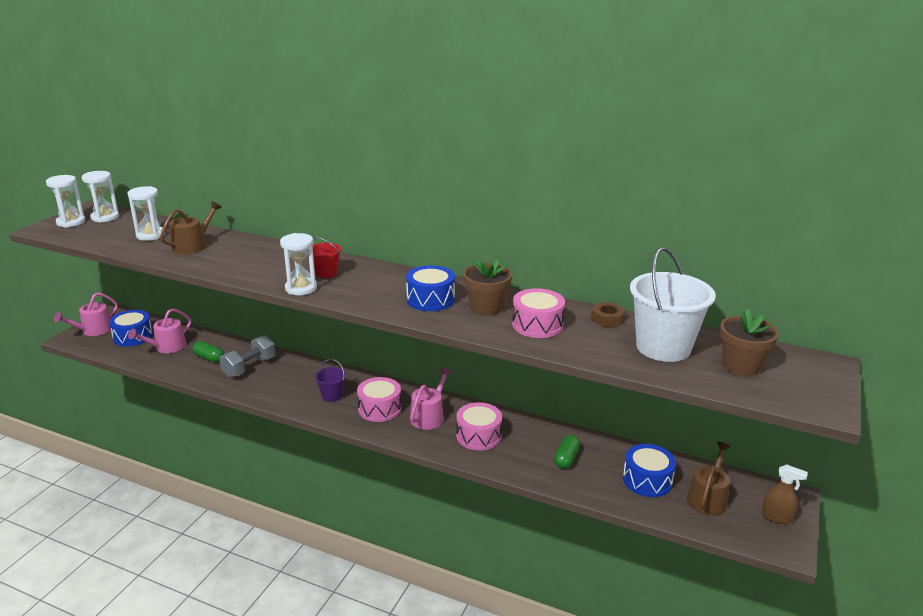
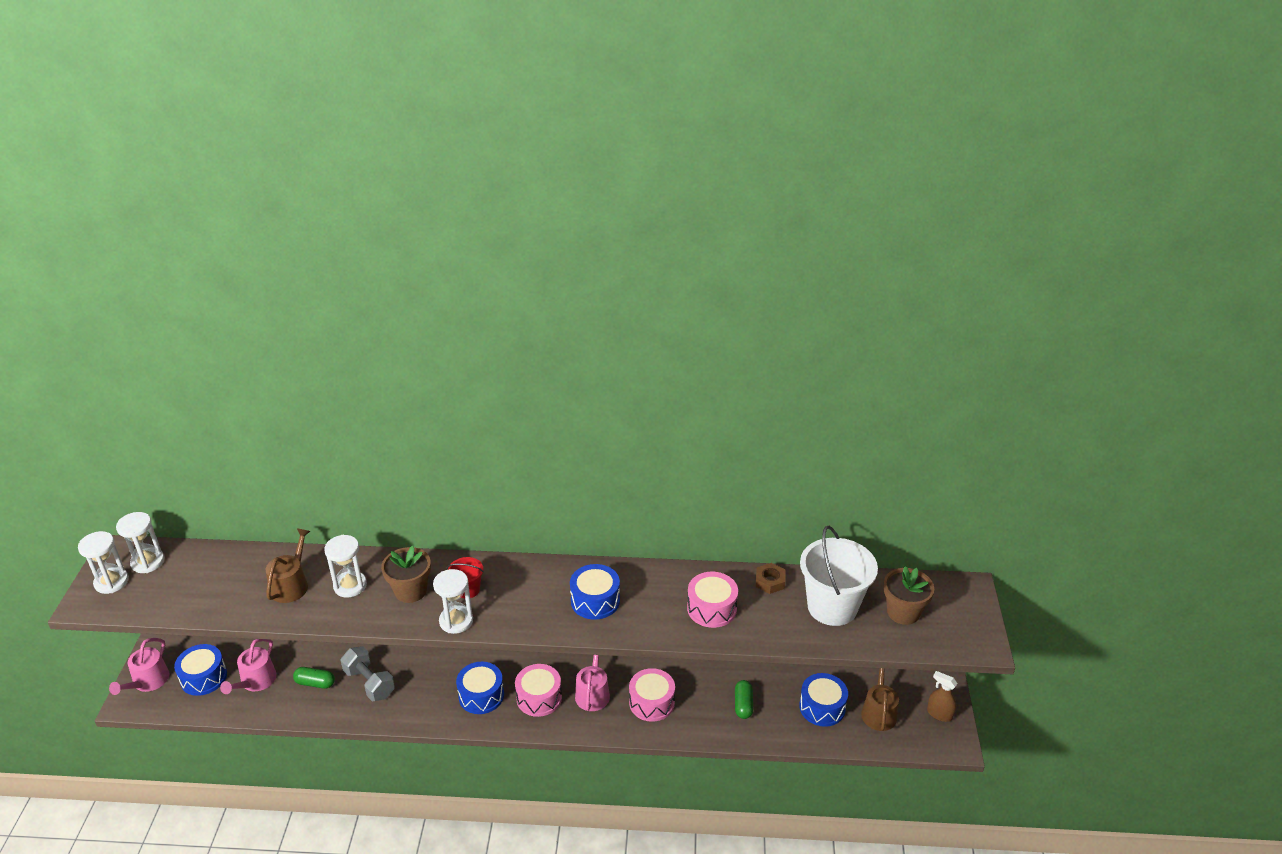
camera: 20 degrees left, 10 degrees up
(150, 235) = (229, 580): white hourglass -> white hourglass (350, 586)
(249, 367) = (369, 683): grey dumbbell -> grey dumbbell turned 60 degrees counterclockwise
(332, 396) = (481, 695): purple bucket -> blue drum
(486, 307) = (654, 597): brown flower pot -> brown flower pot (410, 591)
(777, 517) = (939, 714): brown spray bottle -> brown spray bottle turned 150 degrees counterclockwise

